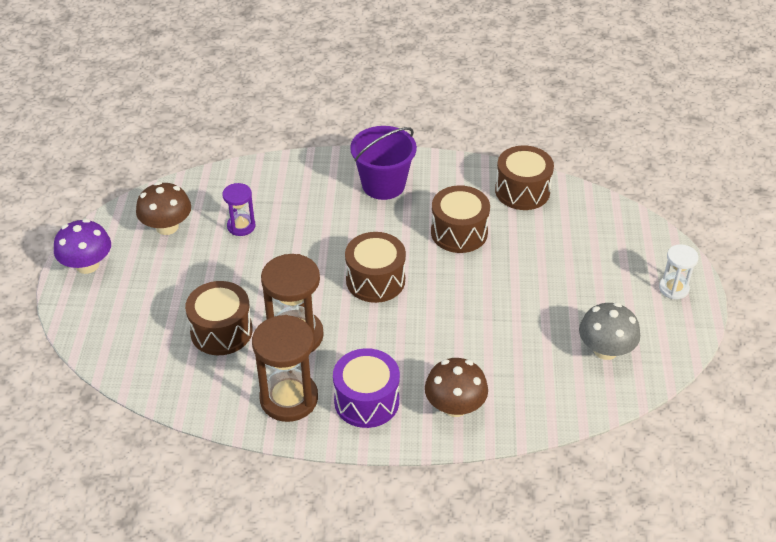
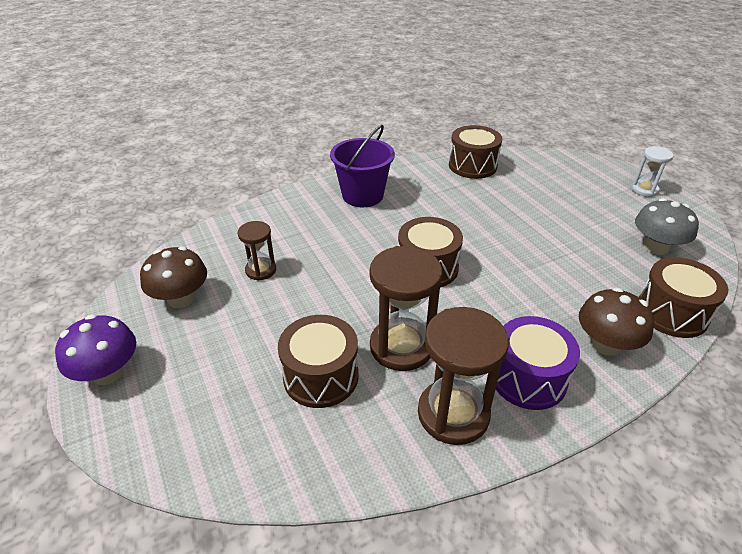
camera: 30 degrees left, 5 degrees down
(241, 226) = (261, 270): purple hourglass -> brown hourglass
(459, 232) = (457, 207): brown drum -> brown drum (671, 313)

